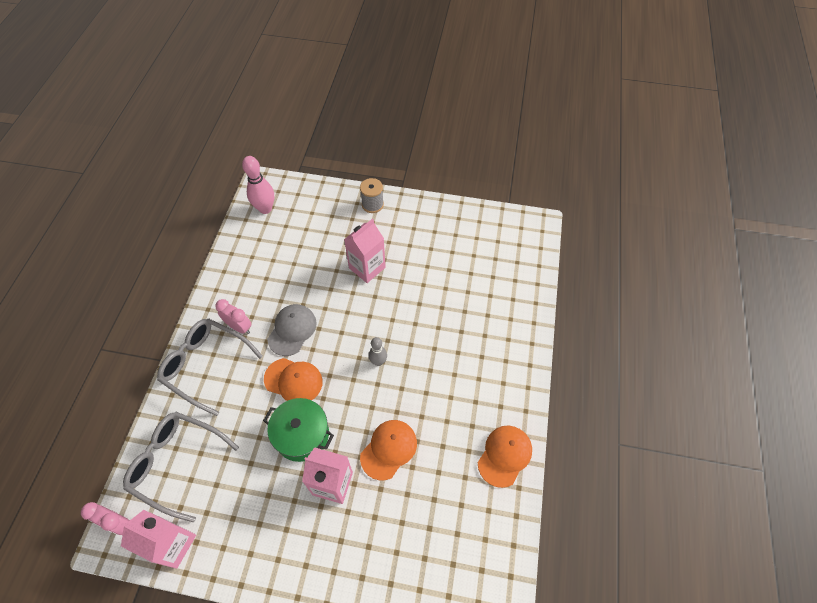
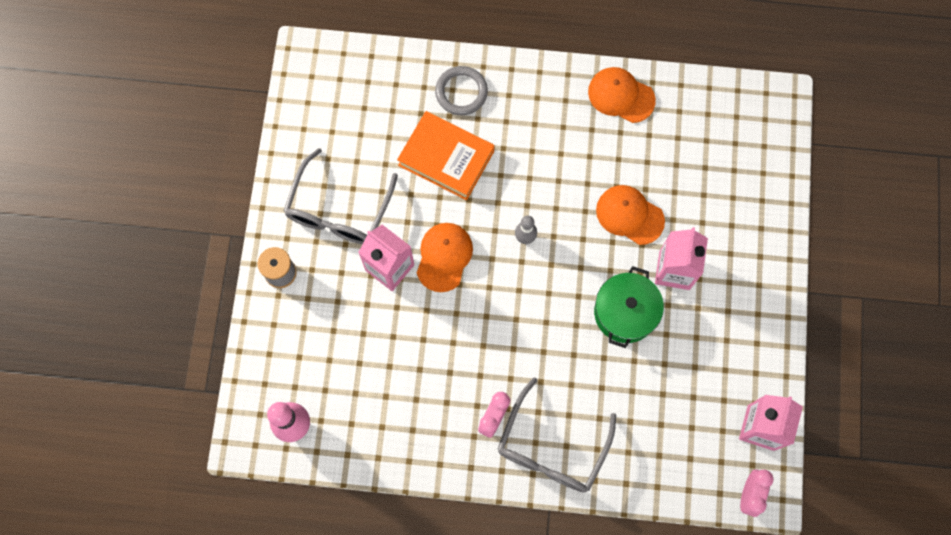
camera: 95 degrees left, 15 degrees up
(177, 464) = (676, 448): grey glasses -> grey glasses (339, 210)
(292, 330) = (492, 349): grey cap -> none
(293, 380) = (560, 334): orange cap -> orange cap (444, 257)
(451, 310) = (446, 158): none -> orange book
(508, 325) = (461, 92): none -> grey ring

